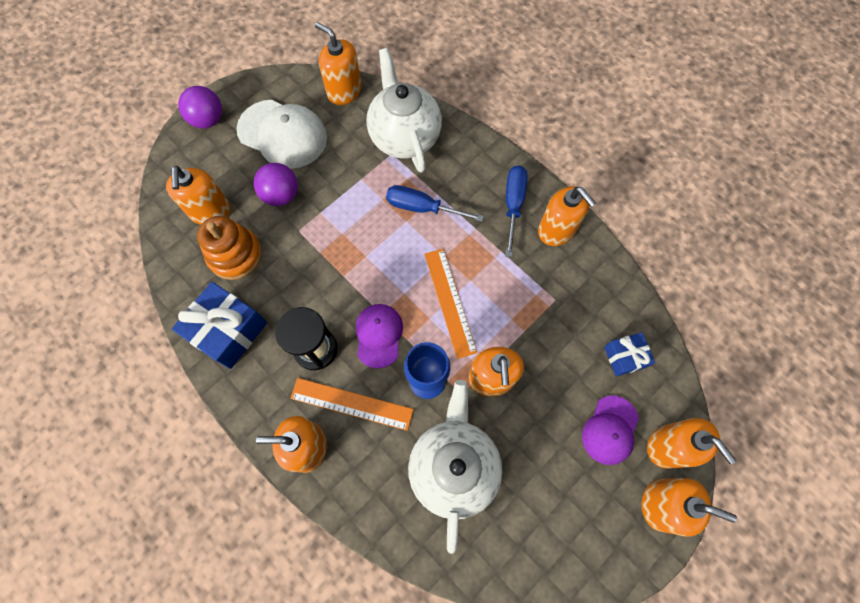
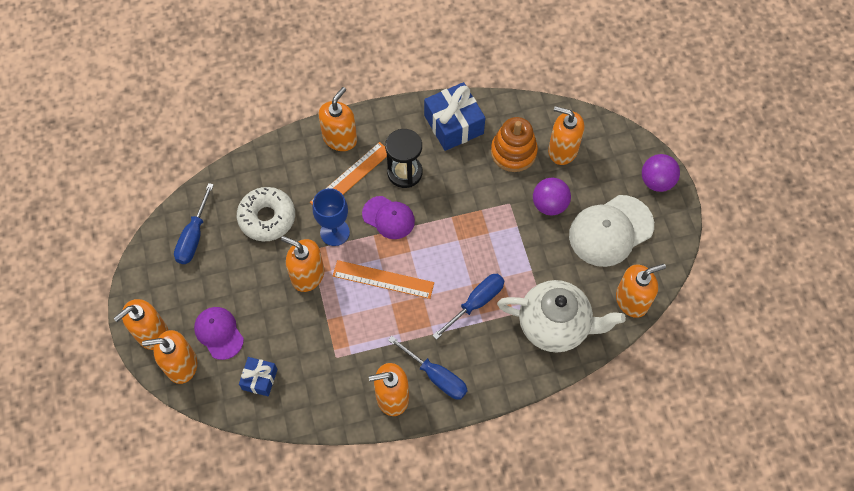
camera: 120 degrees right, 5 degrees down
(453, 467) = (267, 218): white teapot -> white donut
(526, 539) = (194, 236): none -> blue screwdriver

